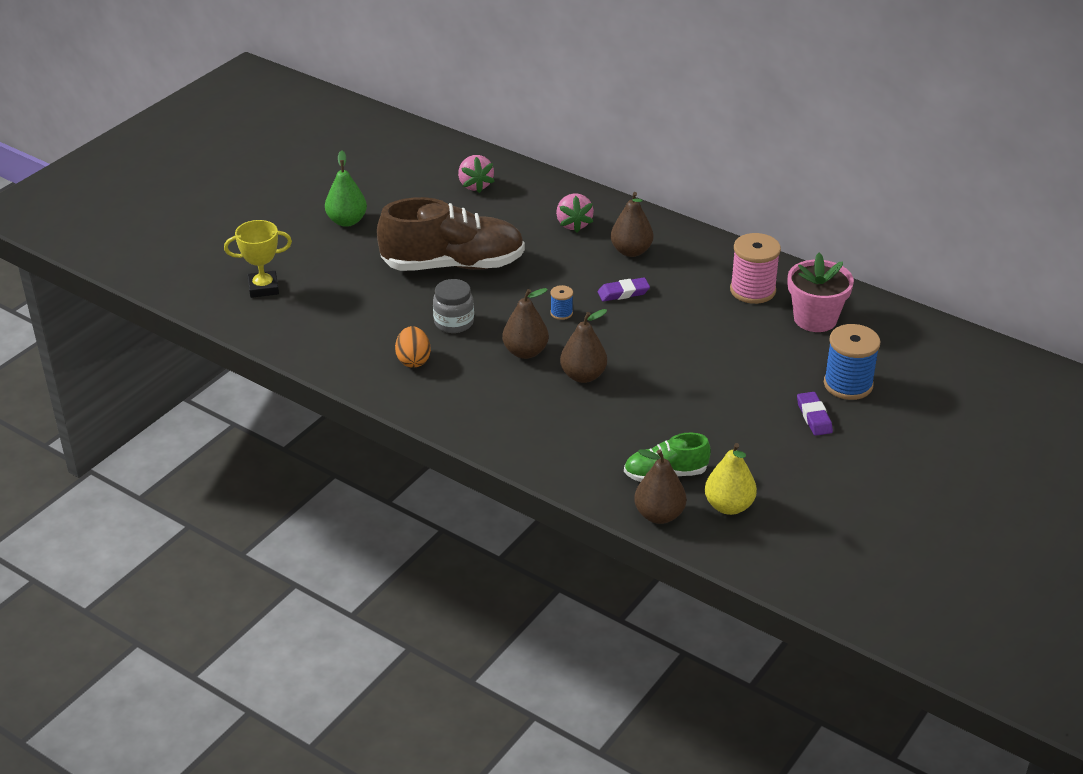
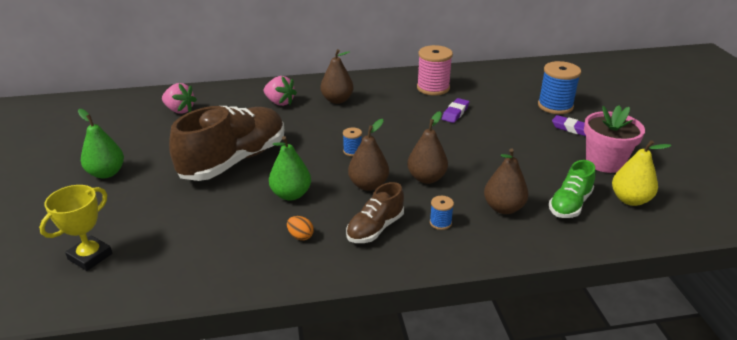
camera: 45 degrees left, 5 degrees down
(413, 360) = (300, 236): orange egg -> orange egg, size x0.65
(454, 322) = (291, 194): grey jar -> green pear
(475, 389) = (375, 228): none -> brown shoe
(531, 417) = (440, 223): none -> blue spool
(623, 293) = (369, 122): purple eraser -> purple eraser (455, 113)
(659, 515) = (612, 231): brown pear -> brown pear (503, 208)
(815, 319) = (485, 86): pink flower pot -> pink flower pot (604, 162)

